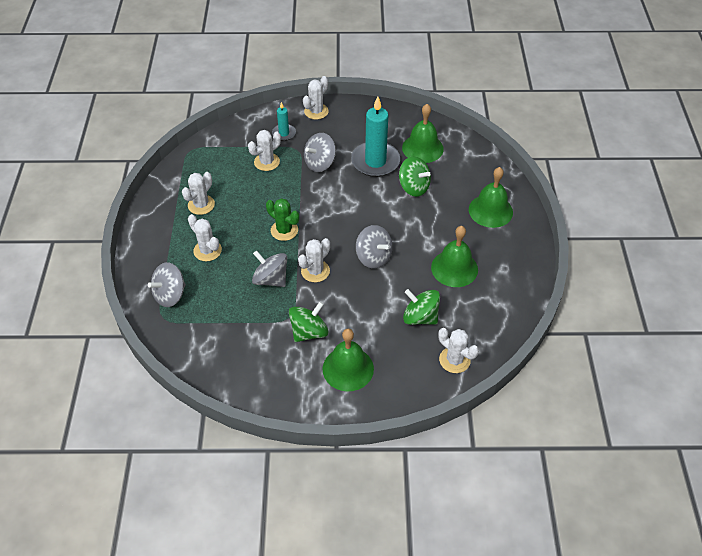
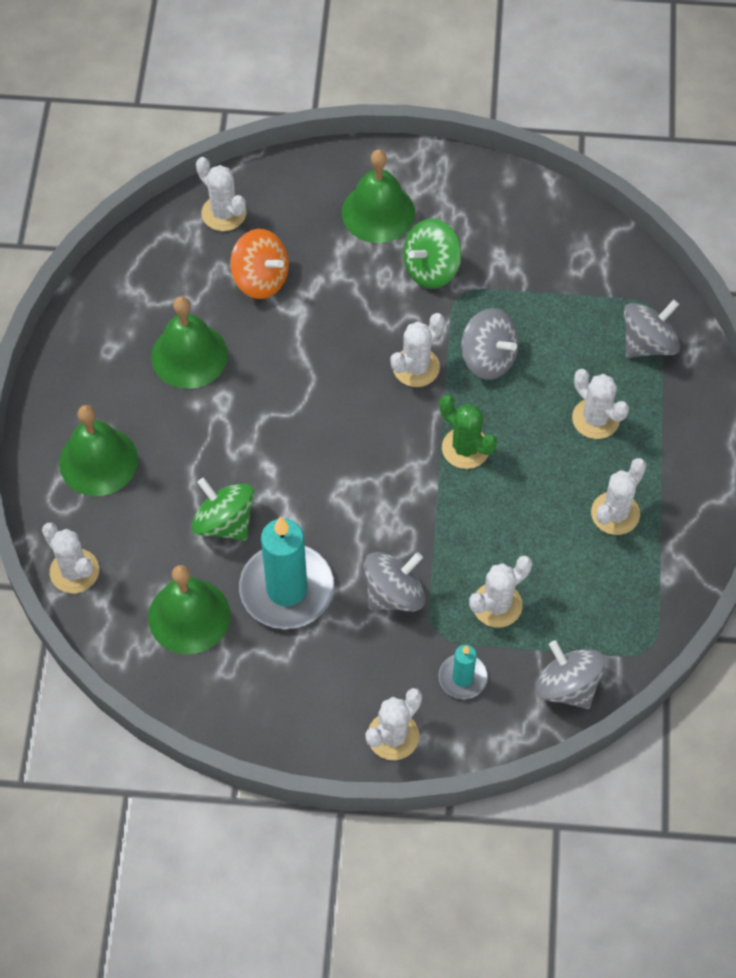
camera: 175 degrees left, 10 degrees up
(373, 257) = (318, 385): grey spinning top -> grey spinning top (567, 686)
(420, 317) = (260, 279): green spinning top -> orange spinning top
(486, 162) = (74, 571): none -> white cactus

